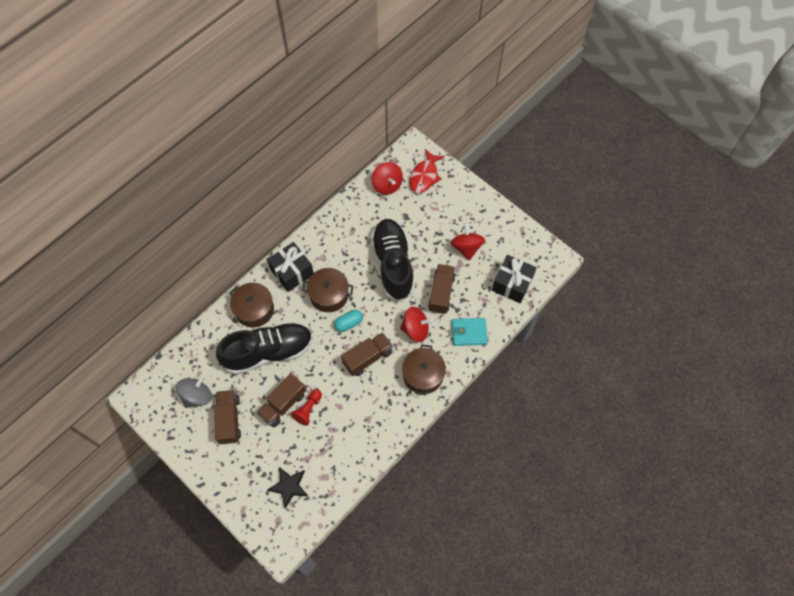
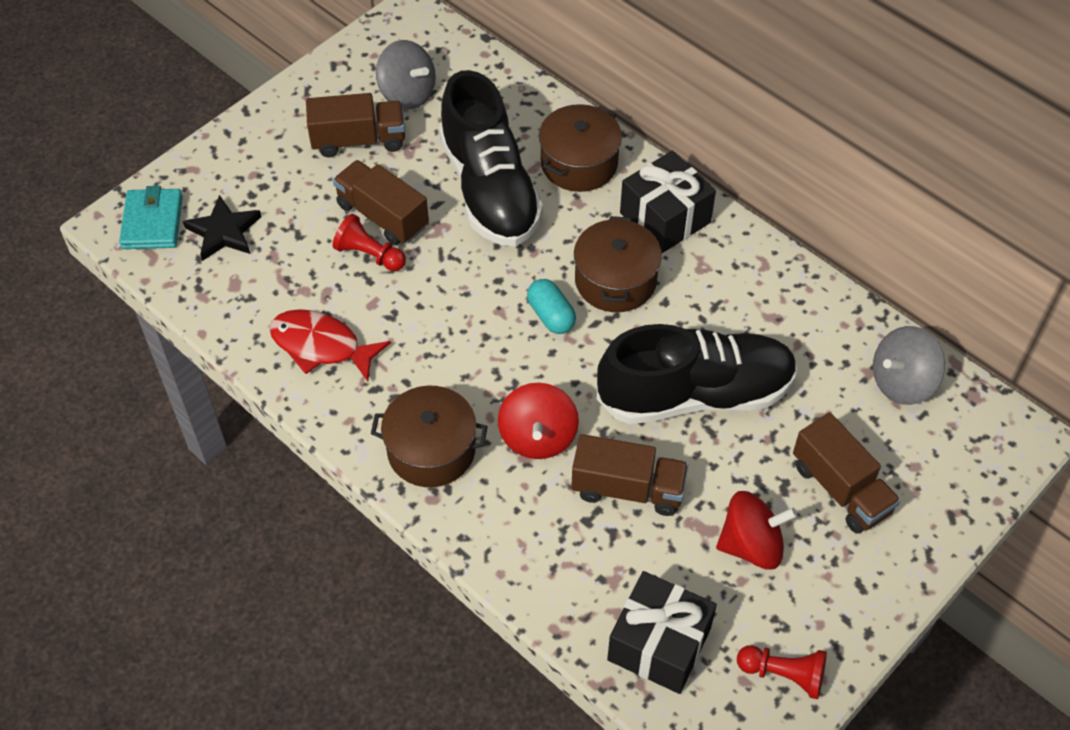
camera: 90 degrees right, 10 degrees down
(367, 358) = (473, 349): brown truck -> brown truck (841, 489)
(387, 185) = (902, 382): red spinning top -> grey spinning top
(424, 176) = (940, 459): red fish -> red fish (321, 346)
(469, 333) = (529, 543): turquoise wallet -> turquoise wallet (152, 222)
(521, 240) = (784, 674): none -> red pawn

